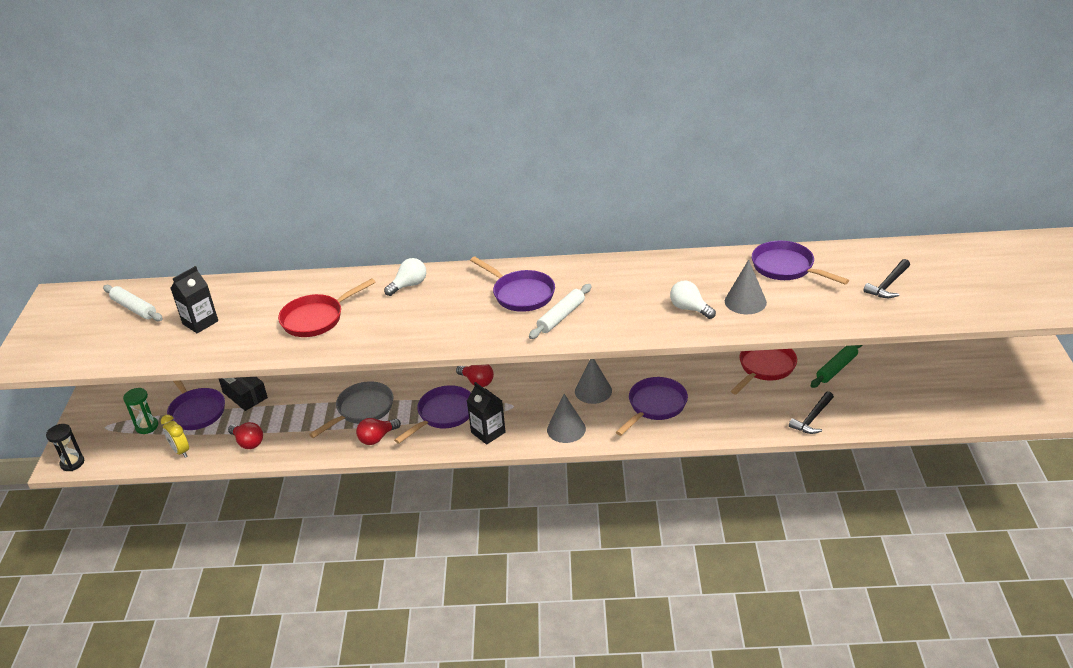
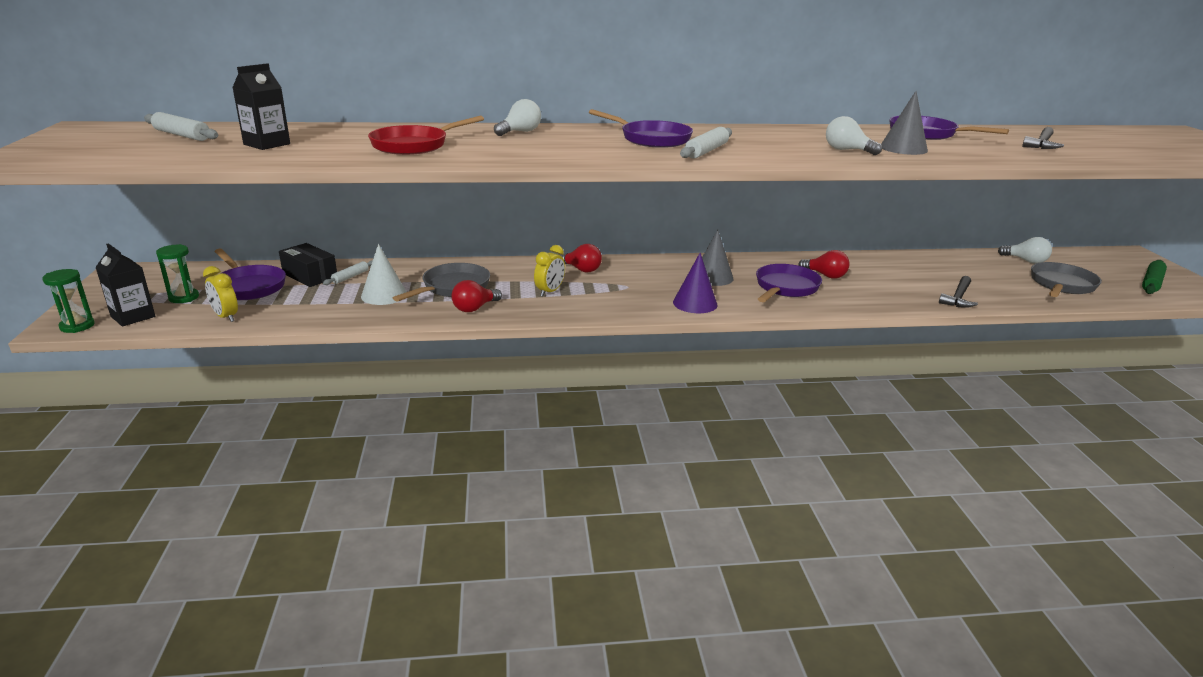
camera: 10 degrees left, 10 degrees down
(72, 463) = (77, 326): black hourglass -> green hourglass
(248, 442) = (314, 311): red light bulb -> red light bulb (825, 275)
(278, 396) = (350, 277): none -> white rolling pin
(304, 421) = (384, 295): none -> white cone
(443, 414) = (550, 291): purple pan -> yellow clock
(488, 432) = (606, 305): black carton -> black carton (133, 316)
(566, 429) = (695, 303): grey cone -> purple cone
(765, 367) = (884, 264): red pan -> none
(836, 368) = (957, 265): green rolling pin -> green rolling pin (1151, 283)
(911, 359) = (1025, 261): none -> white light bulb
(925, 398) = (1061, 285): none -> grey pan

